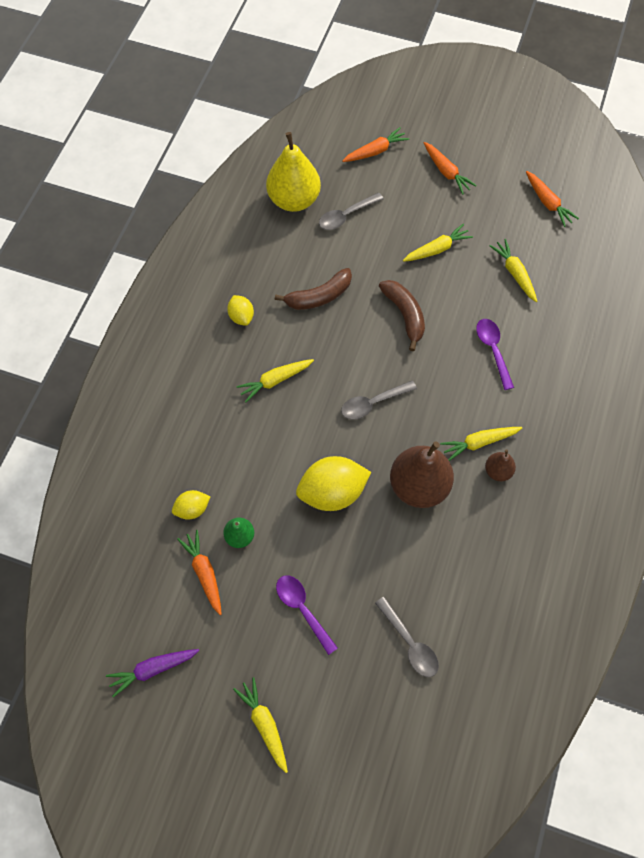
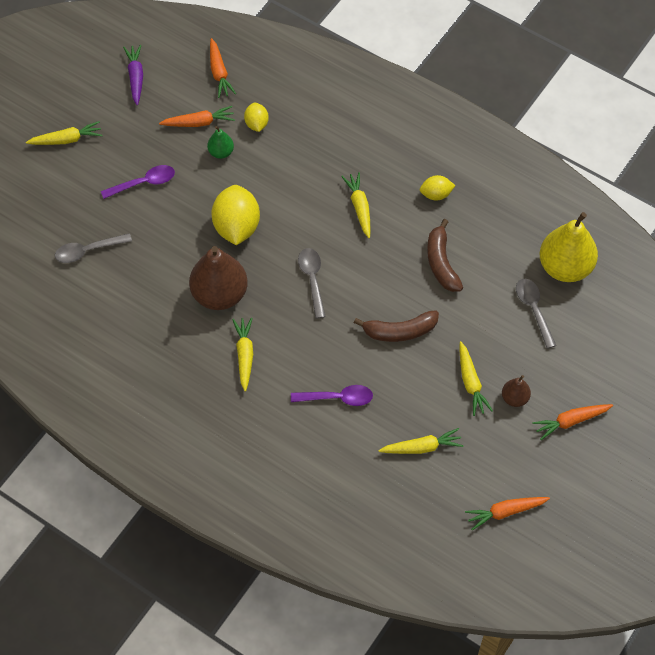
camera: 105 degrees right, 5 degrees down
(375, 151) = (615, 359): orange carrot -> orange carrot (219, 73)
(498, 471) = (212, 362): brown pear -> brown pear (514, 398)

